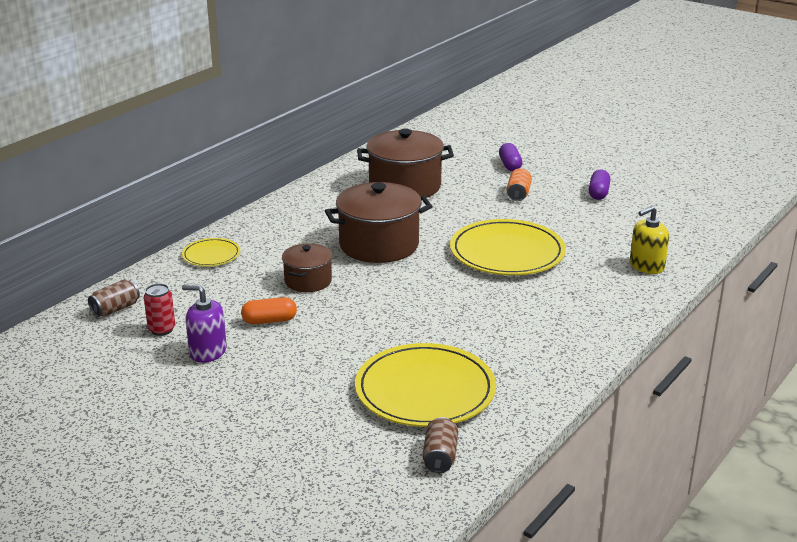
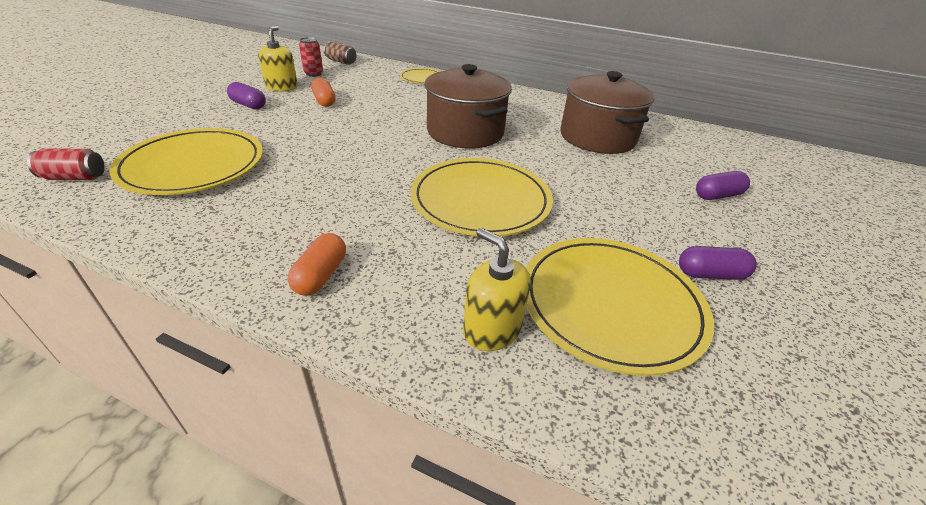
camera: 75 degrees right, 10 degrees up
(208, 351) = (282, 87): purple soap dispenser -> yellow soap dispenser
(266, 372) = (248, 105): none -> purple capsule
(308, 281) = (389, 109): brown pot -> none
(440, 457) = (75, 177): brown can -> red can
(518, 194) = (640, 204): orange can -> none
(598, 319) = (321, 275): none -> orange capsule
(625, 228) = (611, 304): none -> yellow plate

